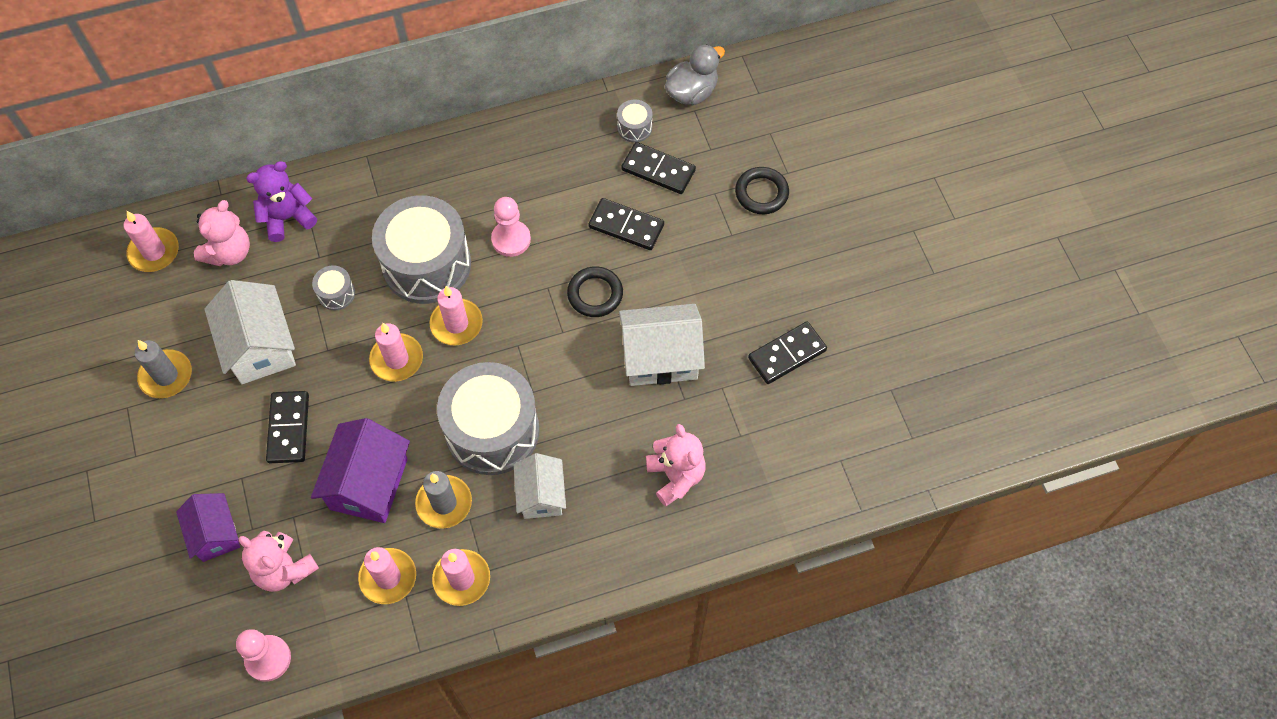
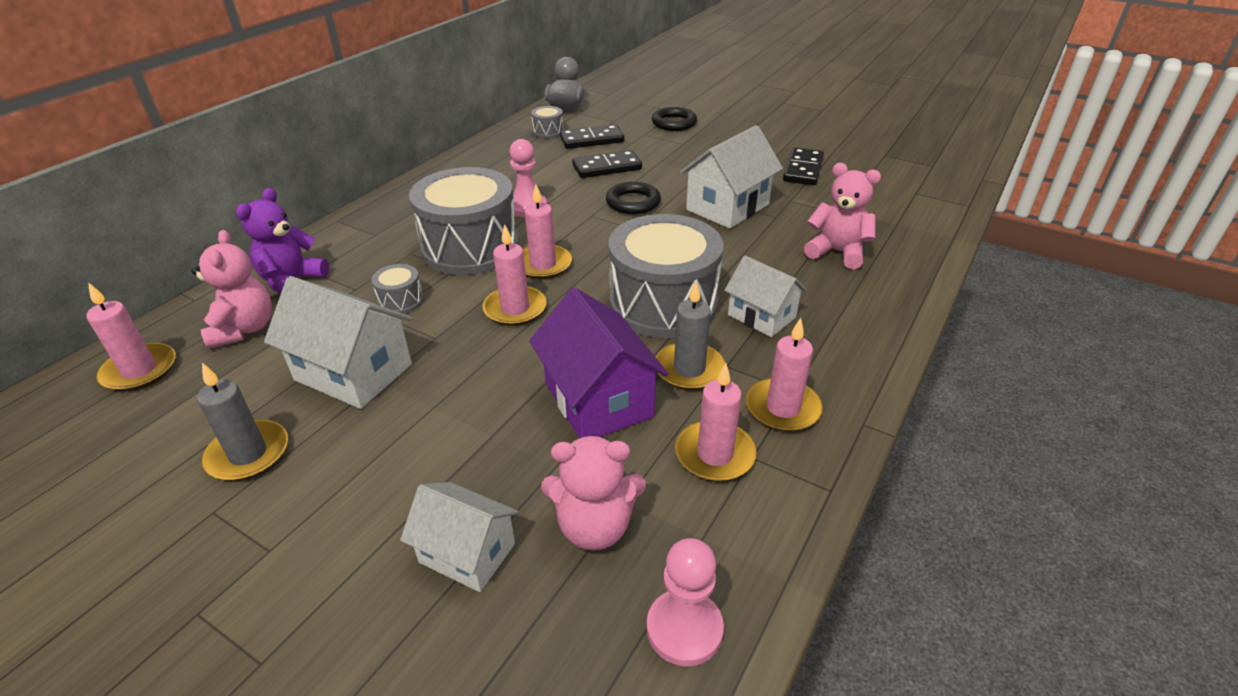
camera: 40 degrees left, 25 degrees down
(215, 534) = (467, 553): purple house -> white house
(288, 428) = (457, 411): black domino -> none

